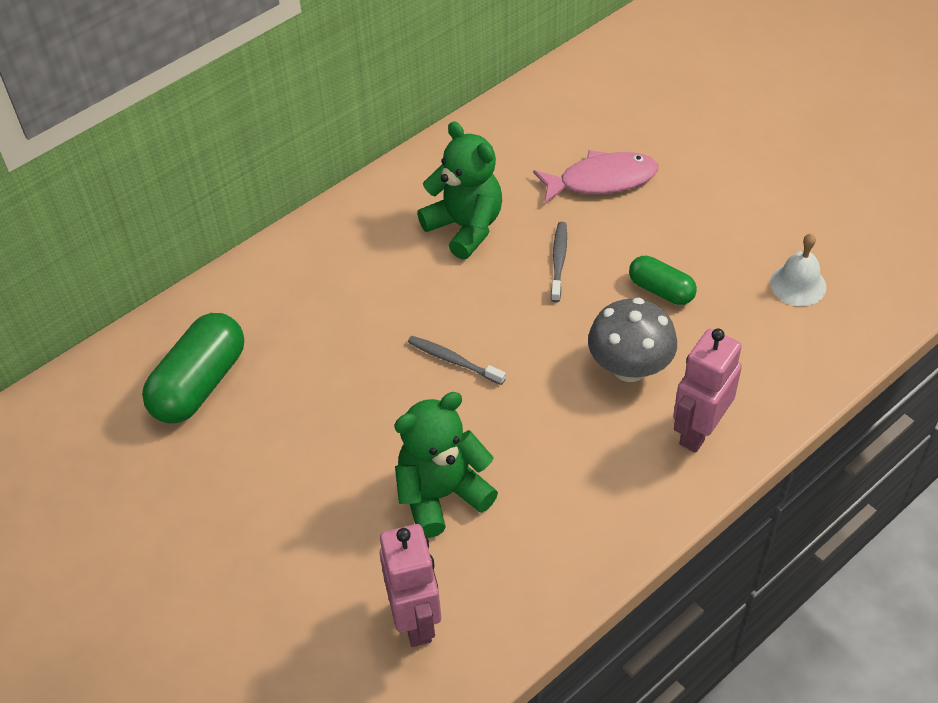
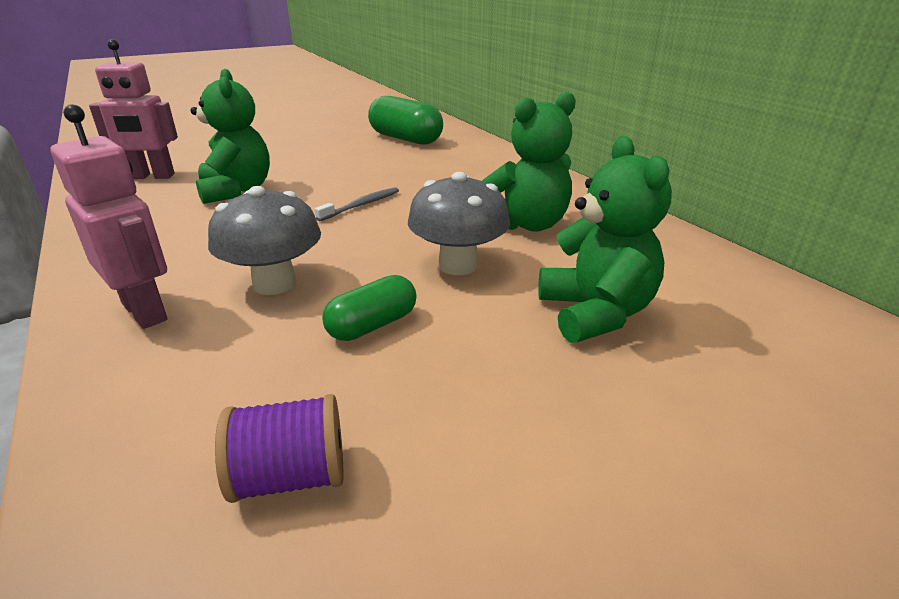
camera: 100 degrees right, 20 degrees down
(559, 261) = (458, 265): grey toothbrush -> grey mushroom
(601, 180) = (595, 313): pink fish -> green teddy bear
(798, 285) = (291, 477): white bell -> purple spool

